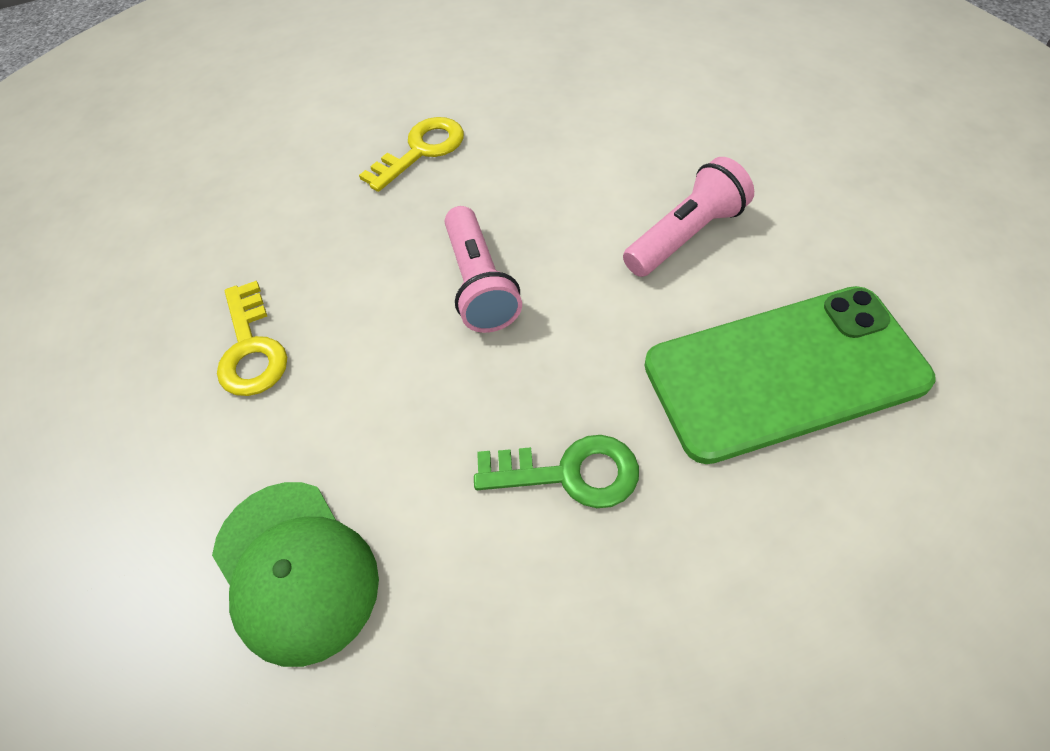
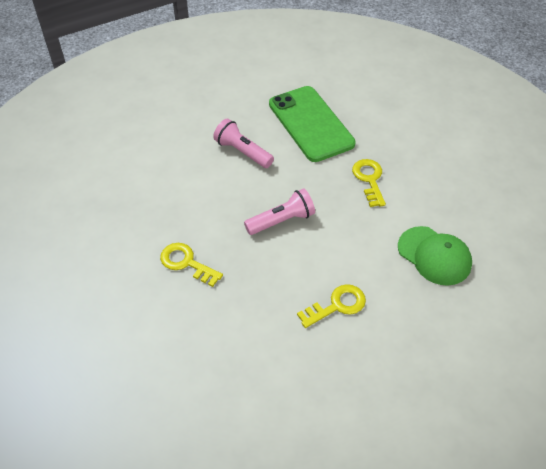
camera: 105 degrees left, 5 degrees down
(295, 570) = (434, 256): green cap -> green cap turned 90 degrees clockwise
(569, 473) = (369, 180): green key -> yellow key

